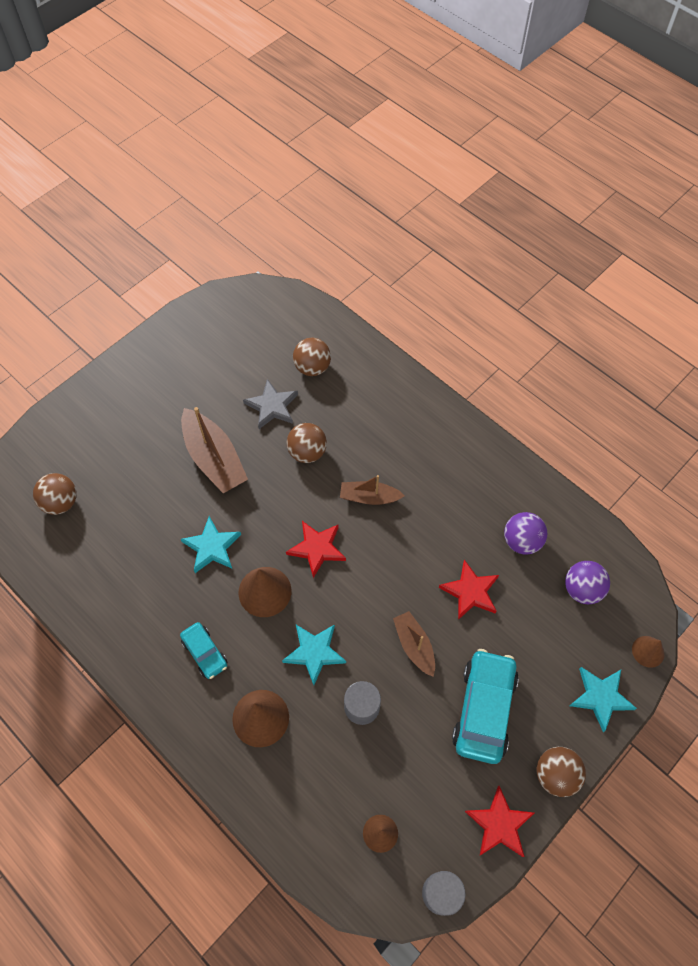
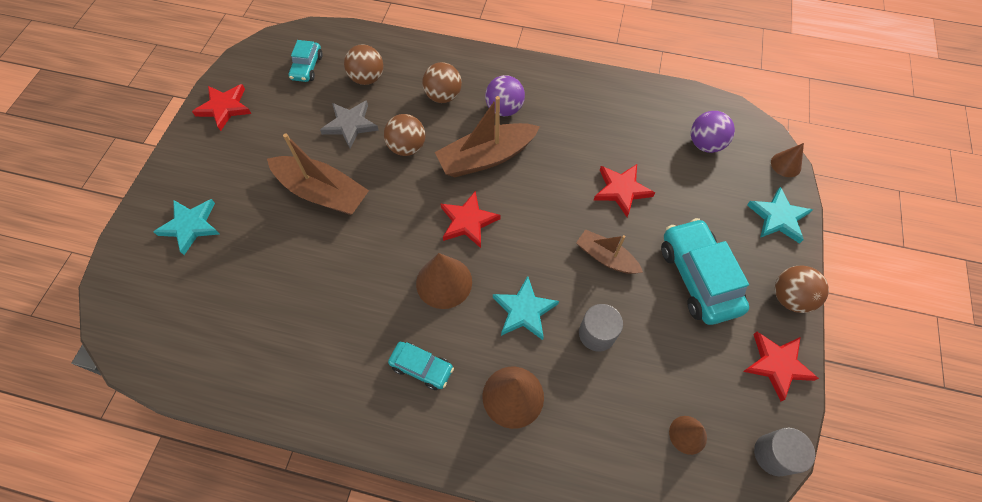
camera: 30 degrees left, 0 degrees up
(61, 502) = (186, 306): brown ball -> brown ball (443, 96)
(179, 338) = (225, 108): none -> red star
(212, 547) = (368, 269): turquoise star -> turquoise star (191, 226)
(267, 331) = (307, 67): none -> turquoise car
(369, 497) = (486, 157): brown boat -> brown boat, size x1.68
(521, 541) = (634, 131): purple ball -> purple ball (504, 109)

